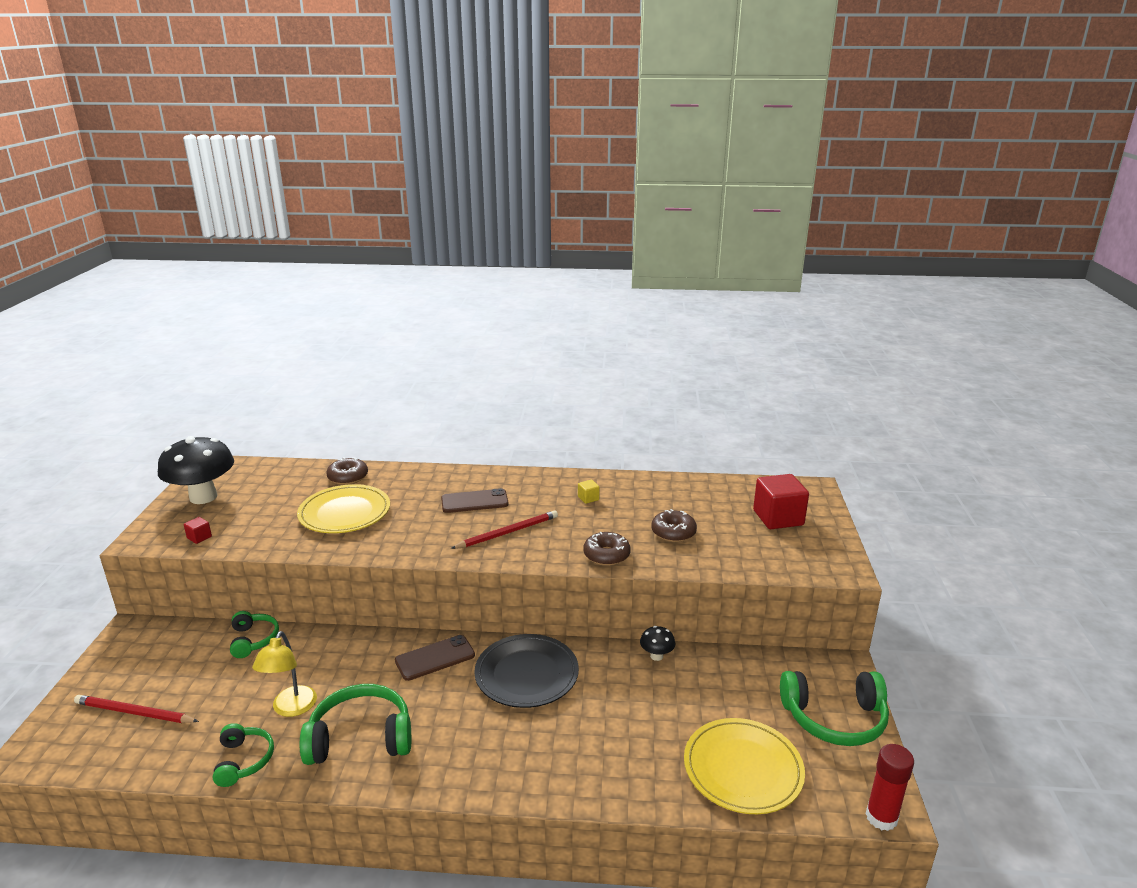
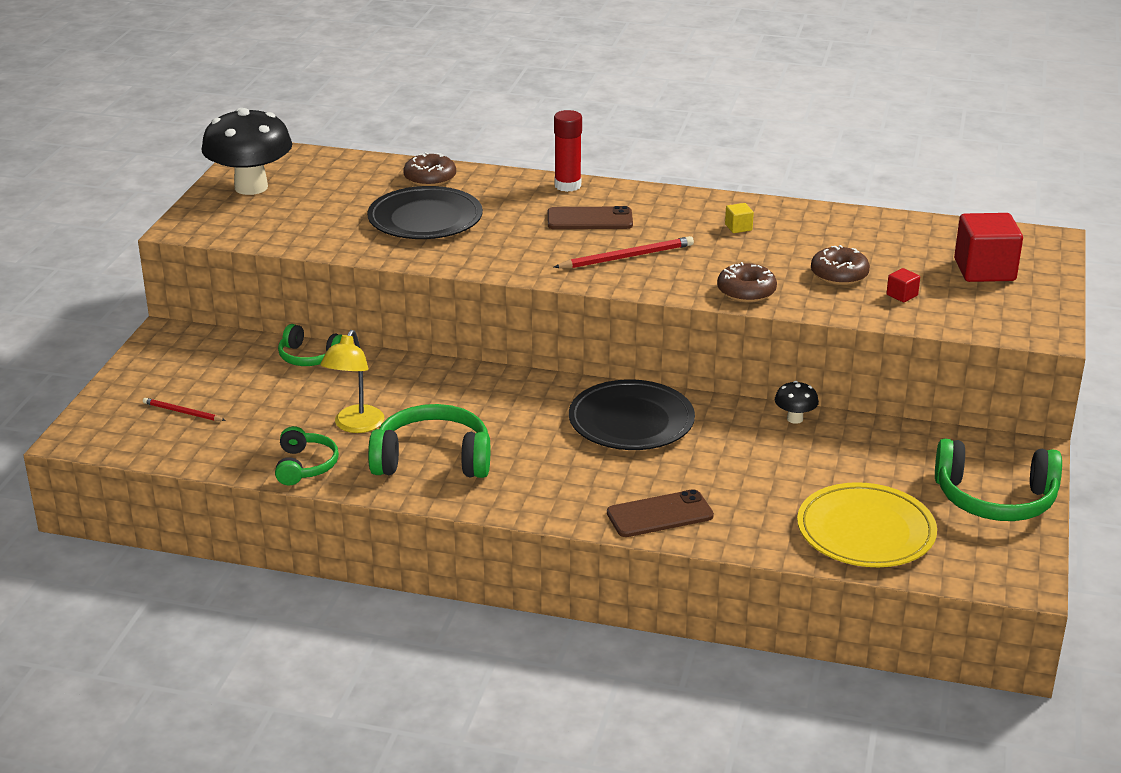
camera: 10 degrees right, 5 degrees up
(134, 712) = (182, 412): red pencil -> red pencil, size x0.60
(199, 537) = (251, 231): red cube -> red cube (902, 295)
(253, 640) = (310, 357): green headphones -> green headphones turned 120 degrees clockwise
(344, 513) = (425, 219): yellow plate -> black plate
(435, 658) = (523, 395): brown phone -> brown phone (660, 514)
(881, 817) = (1011, 588): red glue stick -> red glue stick (567, 185)

